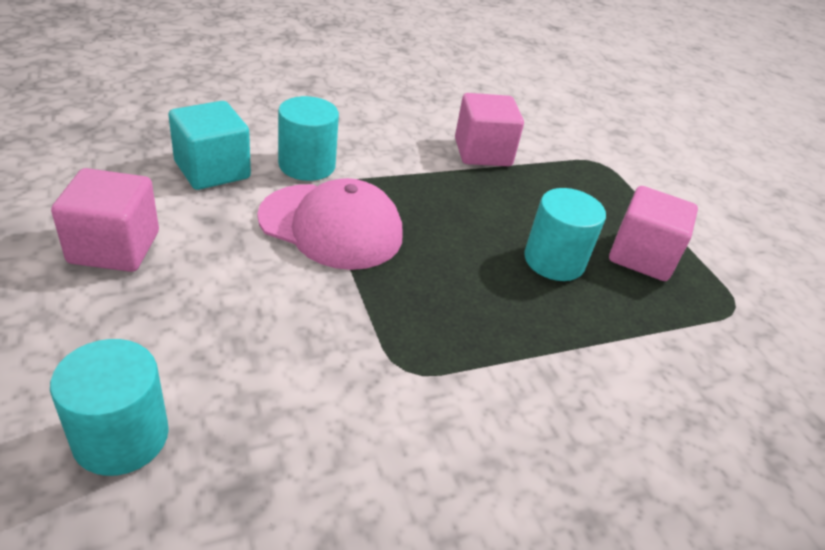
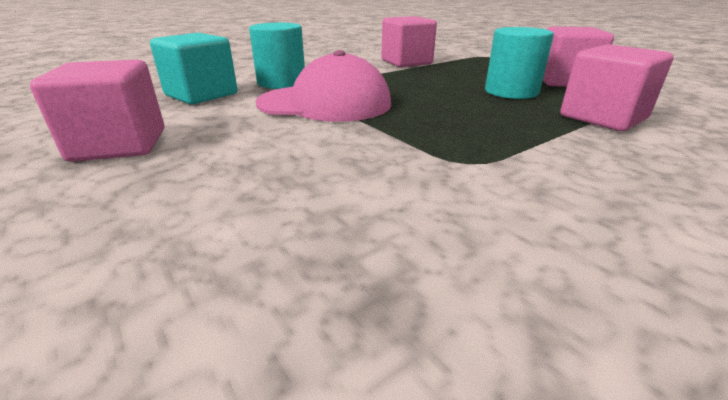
camera: 10 degrees left, 10 degrees down
(121, 437) = (180, 288): turquoise cylinder -> none
(607, 342) = (603, 118): none -> pink cube

